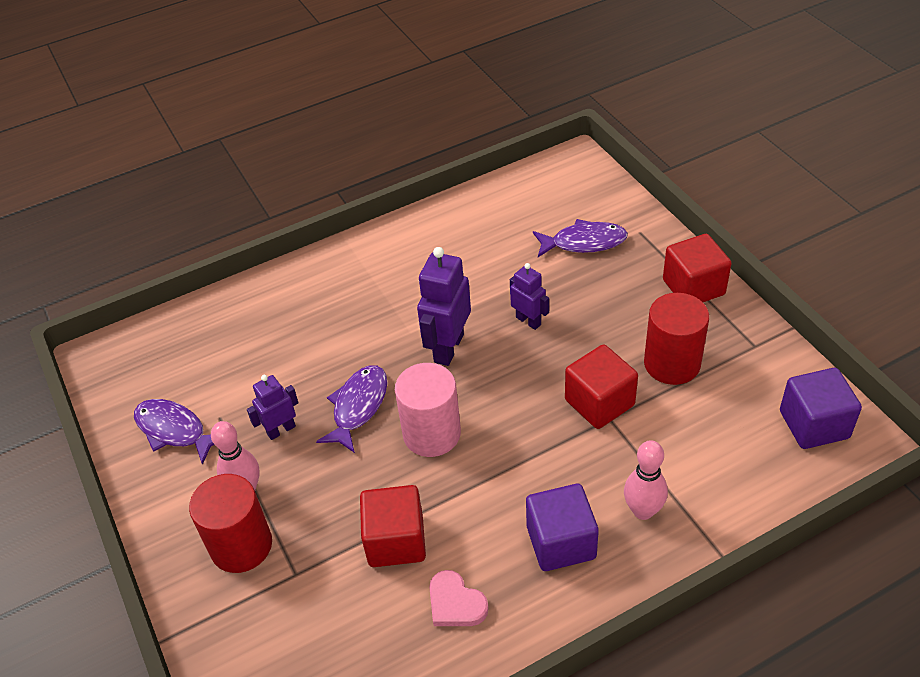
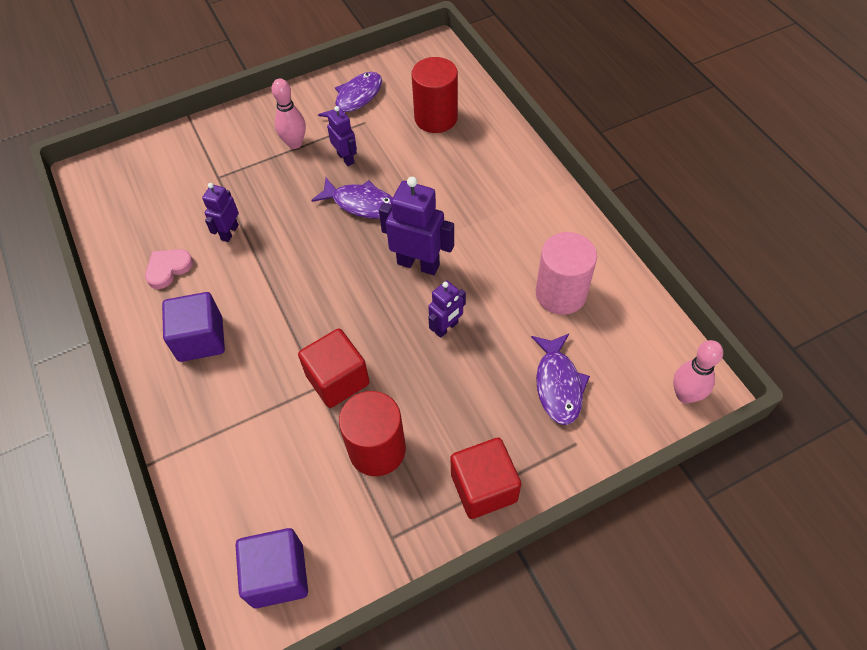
camera: 90 degrees right, 10 degrees up
(241, 545) = (248, 146): red cylinder -> red cylinder (436, 118)
(396, 541) = (229, 232): red cube -> purple robot
(431, 433) = (325, 253): pink cylinder -> pink cylinder (561, 294)
(643, 510) = (215, 402): pink bowling pin -> pink bowling pin (685, 395)

